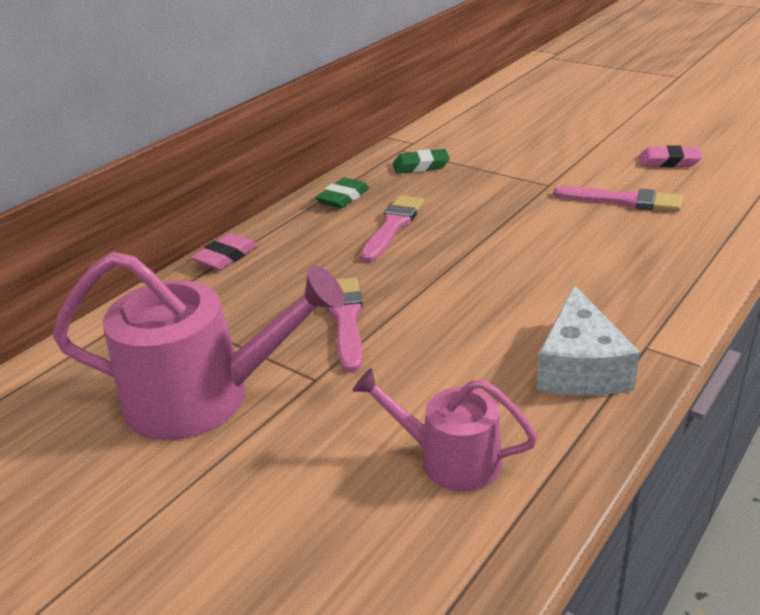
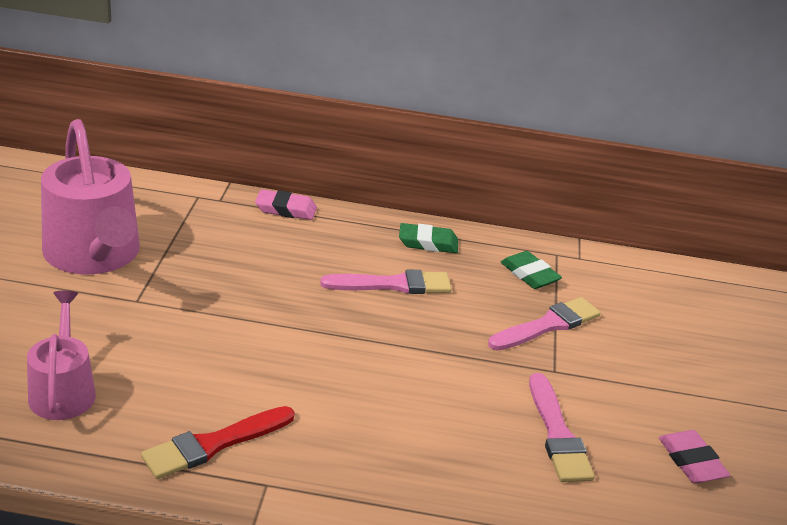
camera: 55 degrees right, 0 degrees up
(346, 319) = (224, 295): pink brush -> pink brush (547, 325)
(580, 367) = (214, 444): white cheese -> red brush

